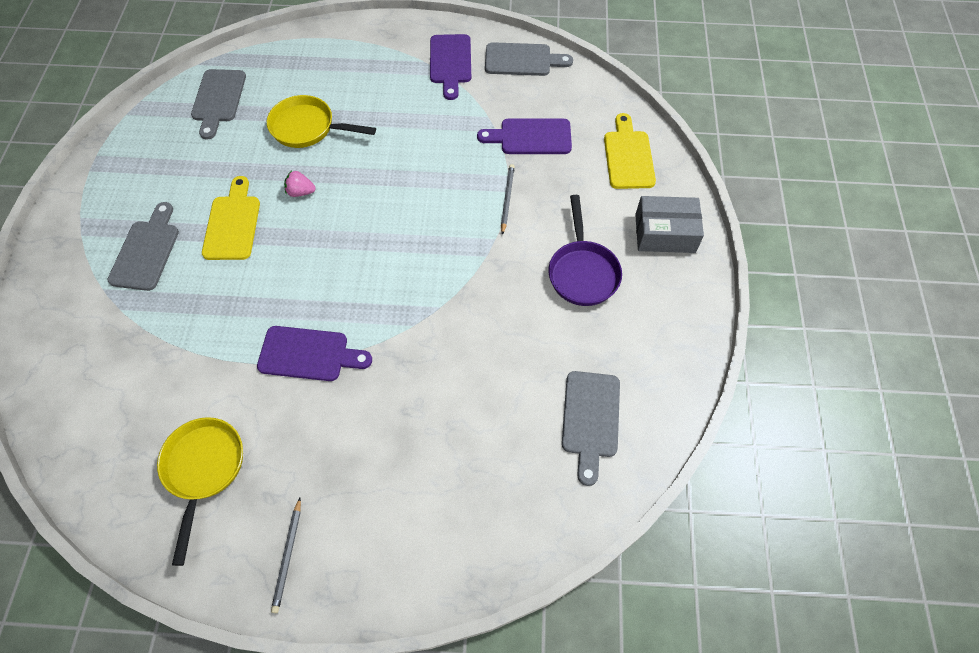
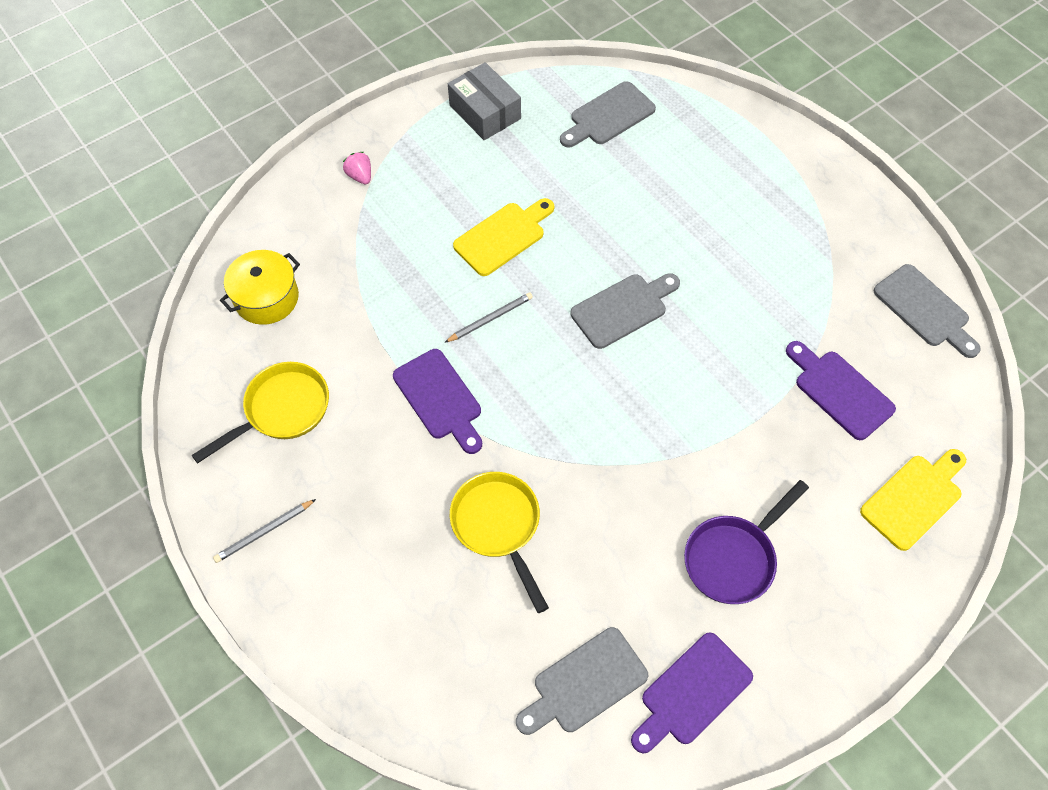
camera: 50 degrees right, 0 degrees up
(99, 412) = (266, 298): none -> yellow pot
(146, 251) = (421, 202): grey cutting board -> grey cutting board (623, 309)
(301, 192) = (582, 257): pink strawberry -> pink strawberry (360, 176)
(308, 128) = (651, 205): yellow pan -> yellow pan (498, 526)
(450, 62) = (849, 252): purple cutting board -> purple cutting board (692, 692)
(507, 199) = (746, 427): grey pencil -> grey pencil (490, 318)
(665, 233) = (856, 603): grey box -> grey box (485, 112)

